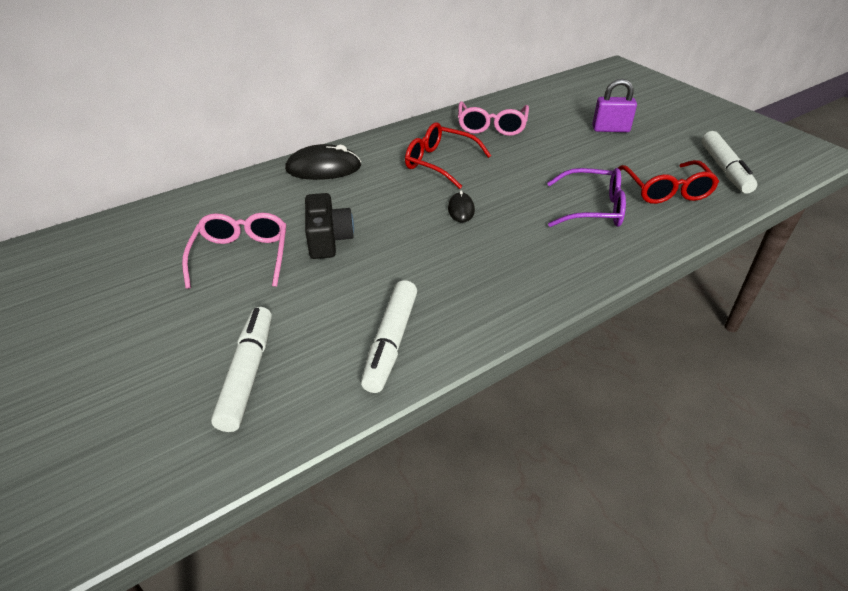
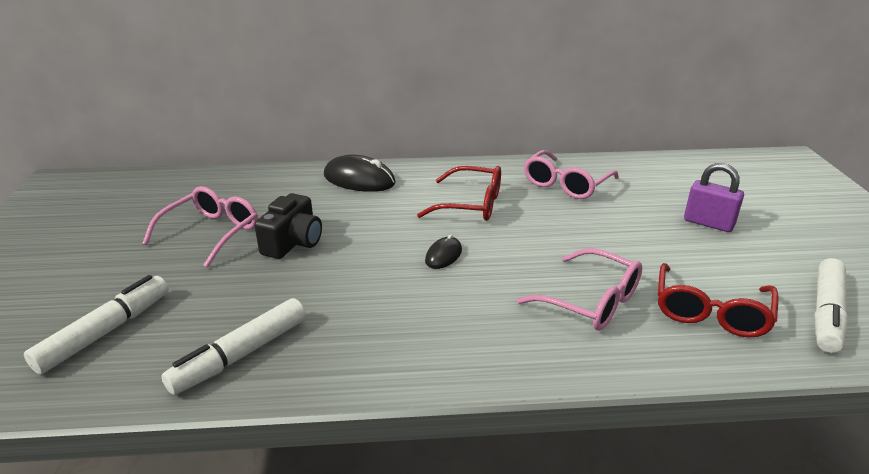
camera: 30 degrees right, 10 degrees down
(439, 163) = (471, 204): red glasses -> red glasses turned 135 degrees clockwise
(593, 209) = (591, 302): purple glasses -> pink glasses

